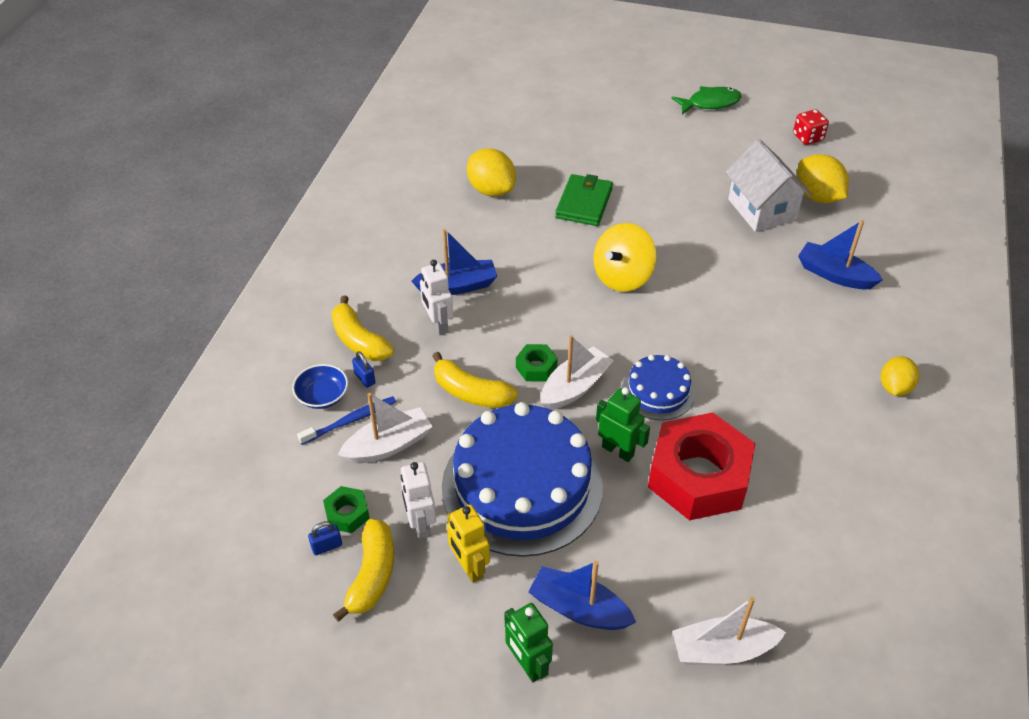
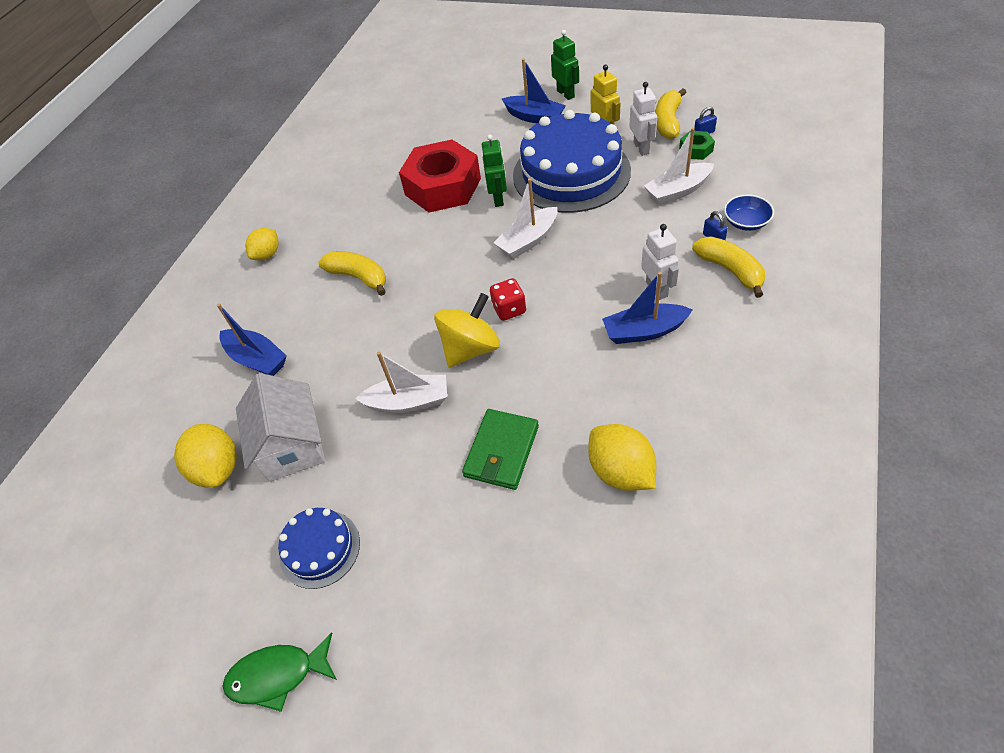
camera: 170 degrees left, 5 degrees up
(351, 420) = (714, 206): blue toothbrush -> none
(471, 392) = (617, 232): yellow banana -> yellow banana (359, 277)
(536, 367) = (561, 255): green nut -> none
(618, 451) = (498, 198): green robot -> green robot turned 135 degrees counterclockwise
(658, 391) = (459, 241): blue cake -> blue cake (319, 548)
(722, 650) = (453, 107): white boat -> white boat (409, 402)
(808, 138) = (172, 584): red dice -> red dice (509, 309)

